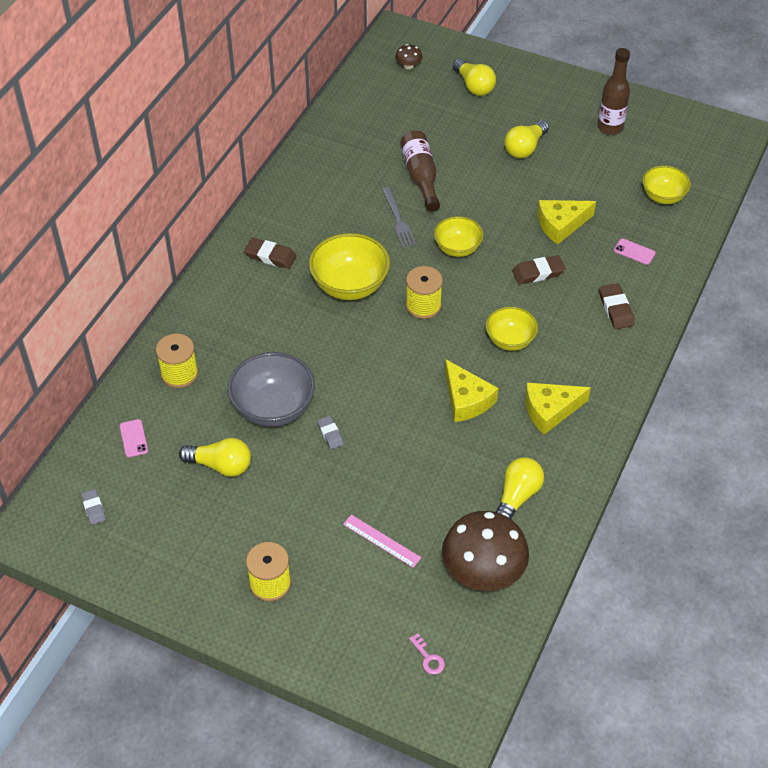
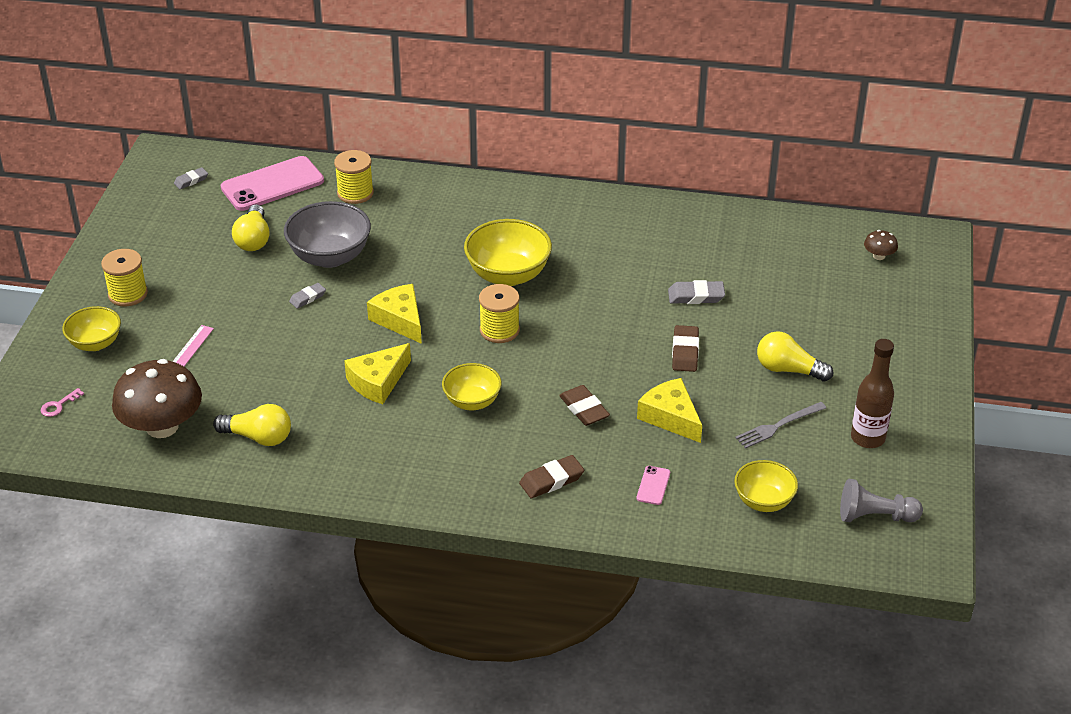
camera: 75 degrees right, 10 degrees down
(133, 438) = (272, 184): pink phone -> pink phone, size x2.36
(270, 256) = (528, 216): brown eraser -> brown eraser (685, 352)
(398, 219) = (620, 291): grey fork -> grey fork (778, 426)
(420, 176) = (696, 296): brown bottle -> grey eraser
(457, 248) = (595, 341): yellow bowl -> yellow bowl (95, 343)
(474, 86) = (875, 312): yellow light bulb -> none
(550, 410) = (381, 446): yellow cheese -> yellow cheese (400, 320)
(689, 146) = (875, 516): none -> grey pawn

